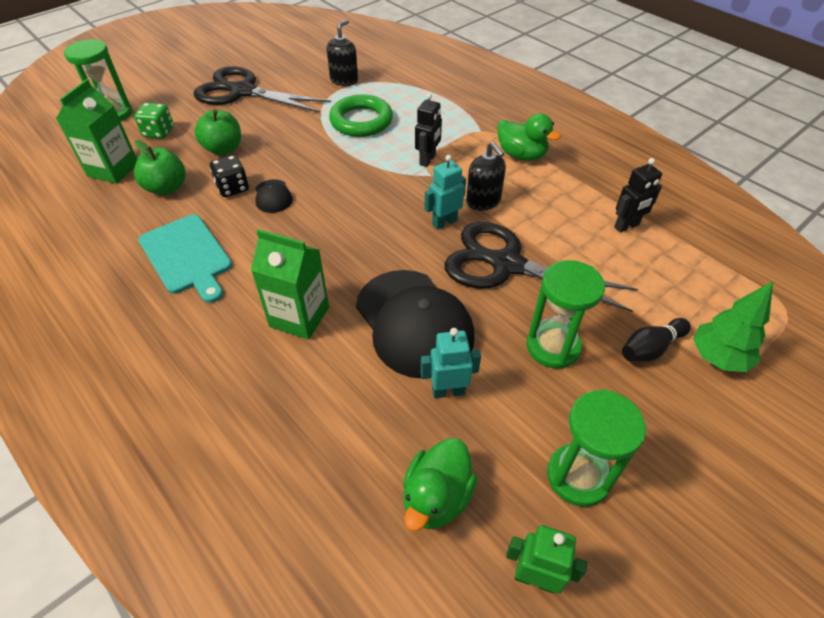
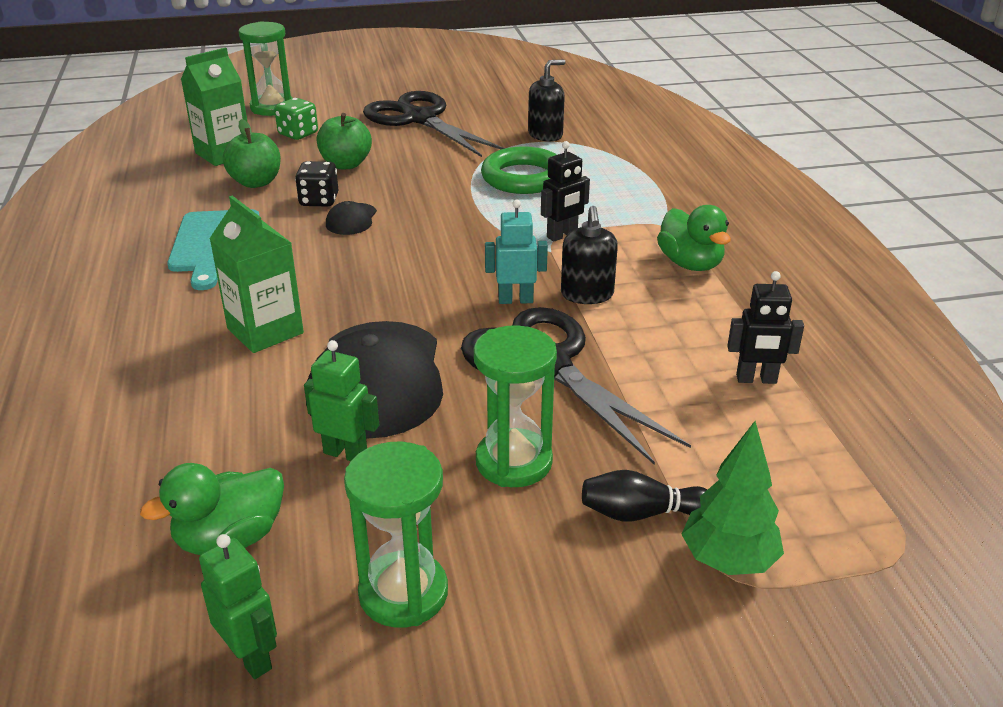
camera: 30 degrees right, 15 degrees down
(448, 391) = (346, 453): turquoise robot -> green robot

